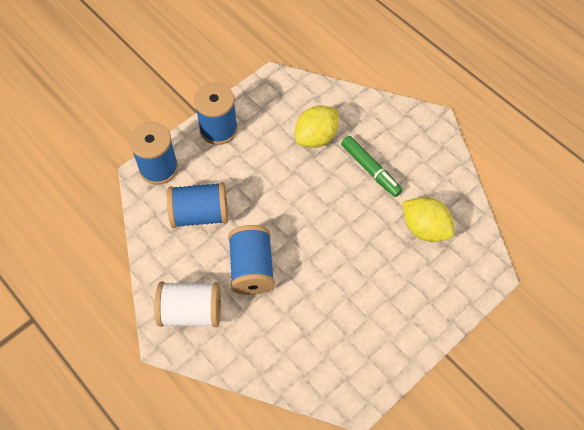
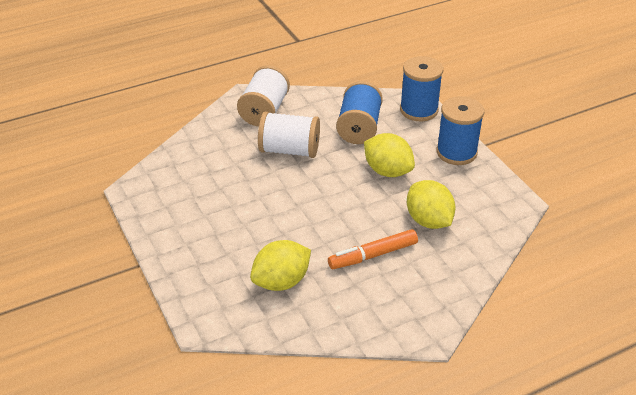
camera: 105 degrees right, 20 degrees down
(252, 268) = (289, 150): blue spool -> white spool
(260, 178) = (387, 171): none -> yellow lemon
(370, 169) = (373, 255): green marker -> orange marker

